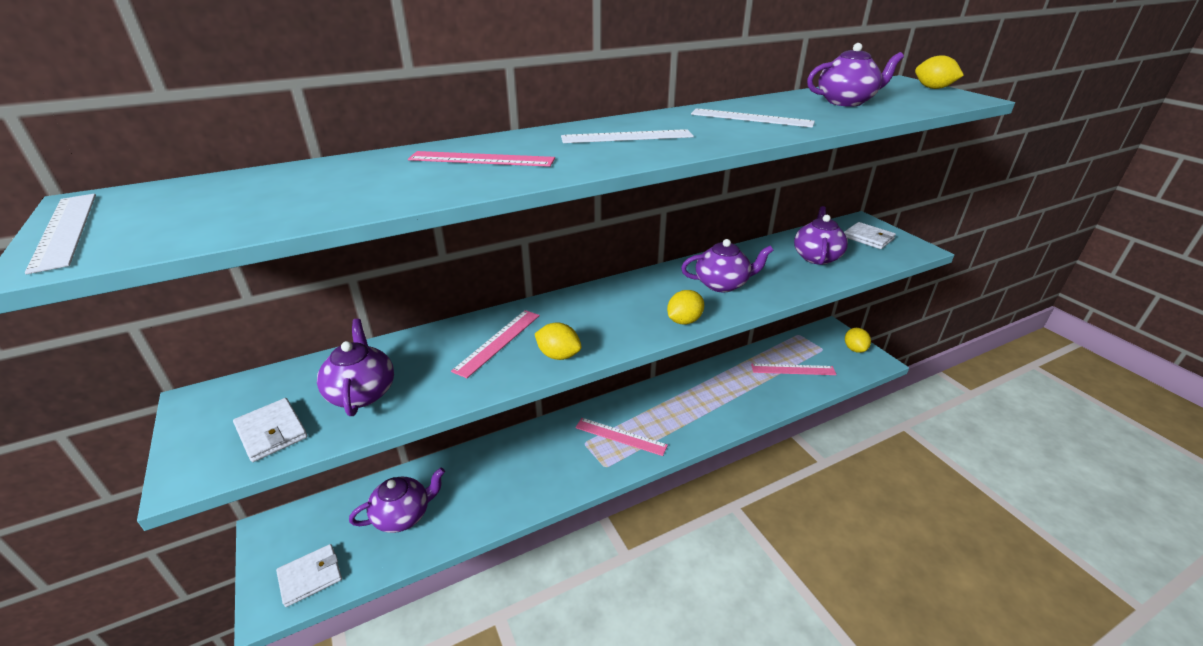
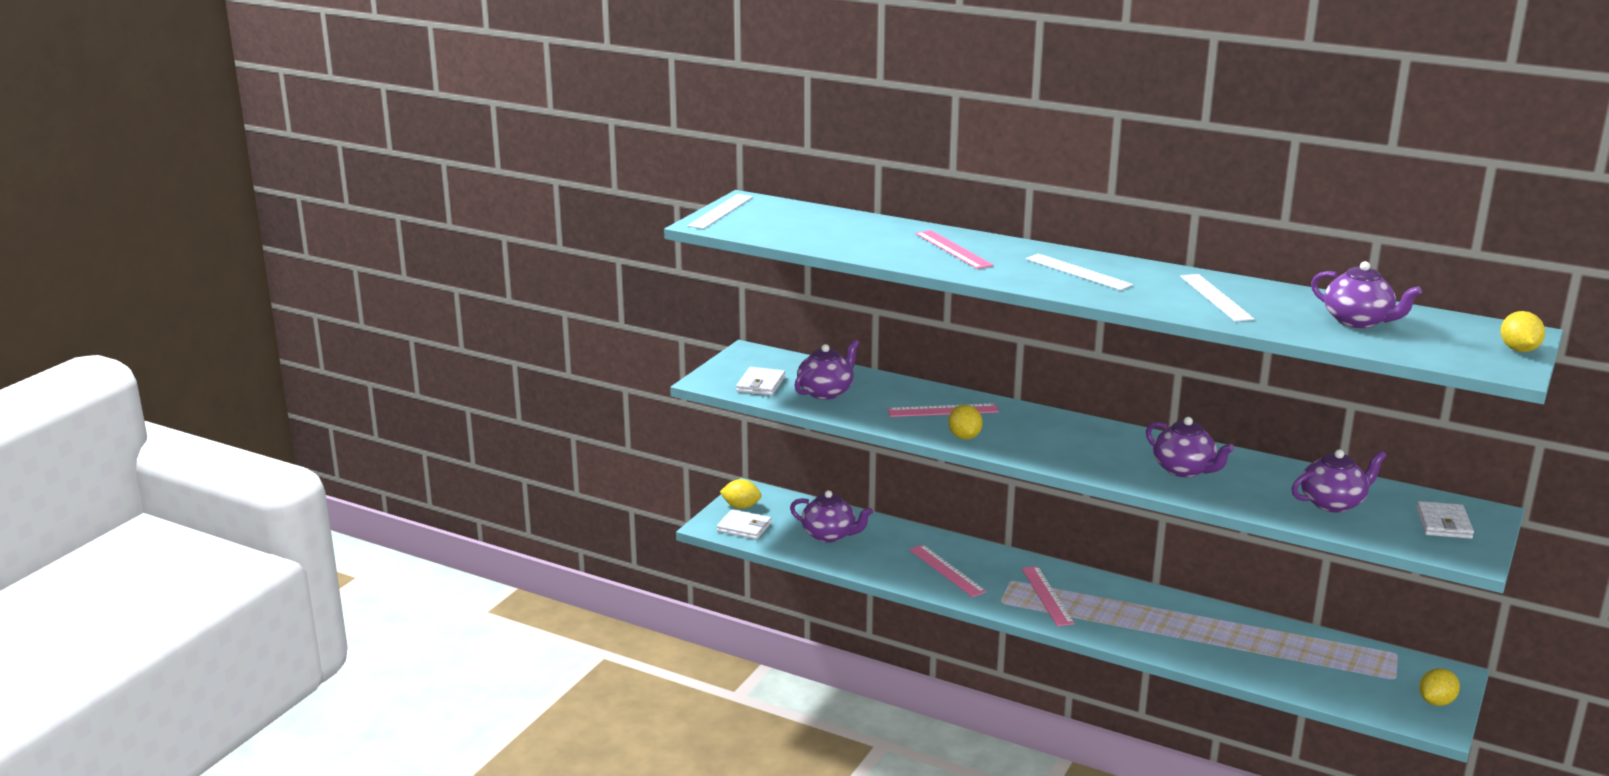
camera: 55 degrees right, 10 degrees down
(684, 321) = (1092, 469): yellow lemon -> yellow lemon (741, 506)
(793, 369) = (1315, 666): pink ruler -> pink ruler (947, 570)

